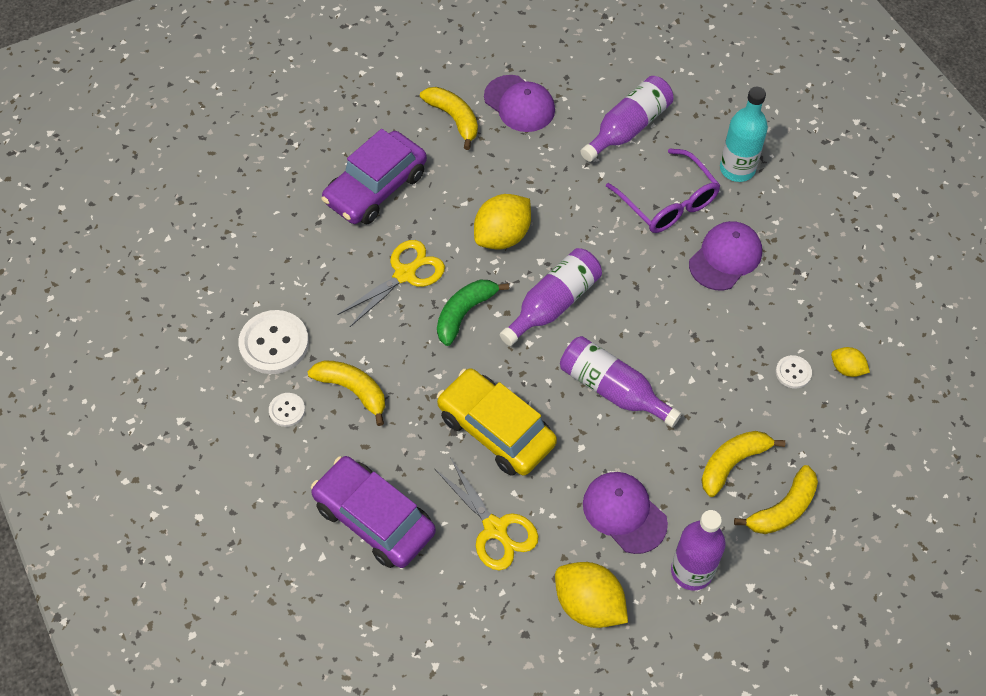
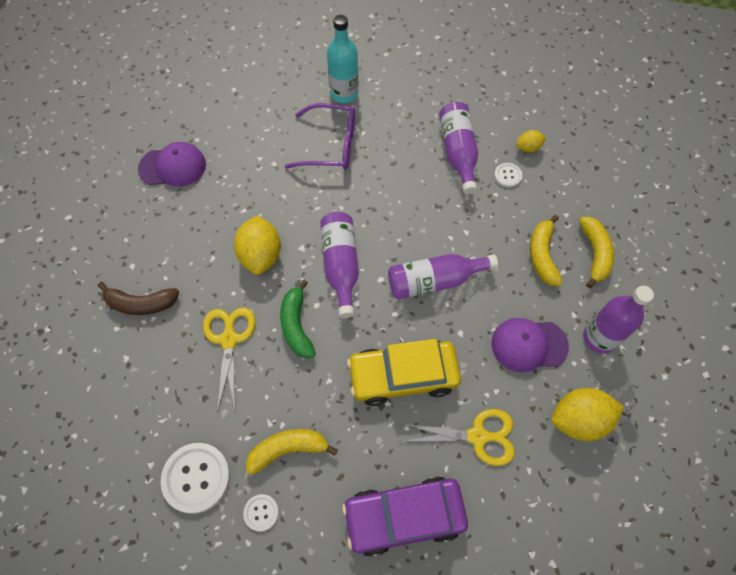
camera: 50 degrees left, 5 degrees up
(376, 188) = (141, 304): purple car -> brown banana
(454, 118) = (141, 212): yellow banana -> none
(628, 128) = (256, 123): purple bottle -> purple bottle (458, 152)
(725, 257) = (398, 147): purple cap -> none

